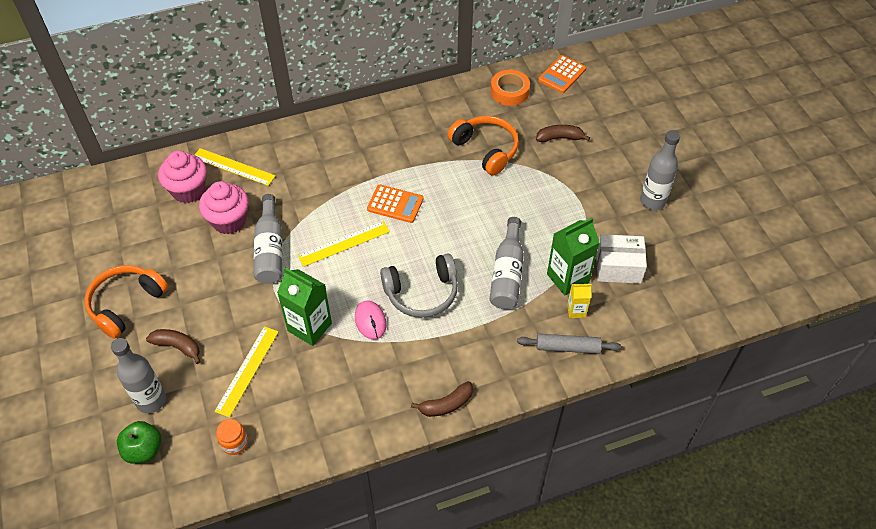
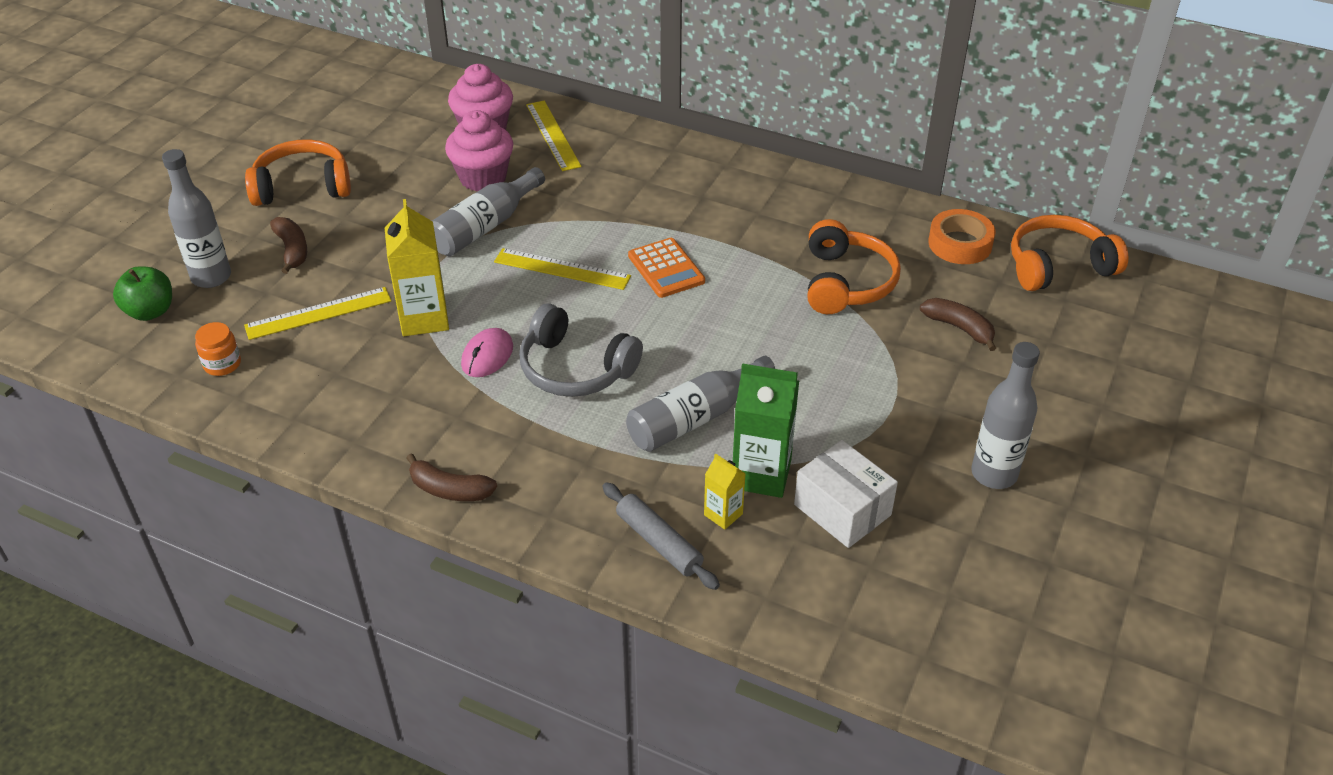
camera: 45 degrees right, 10 degrees down
(309, 327) = (424, 318): green carton -> yellow carton
(562, 74) = (1058, 266): orange calculator -> orange headphones

